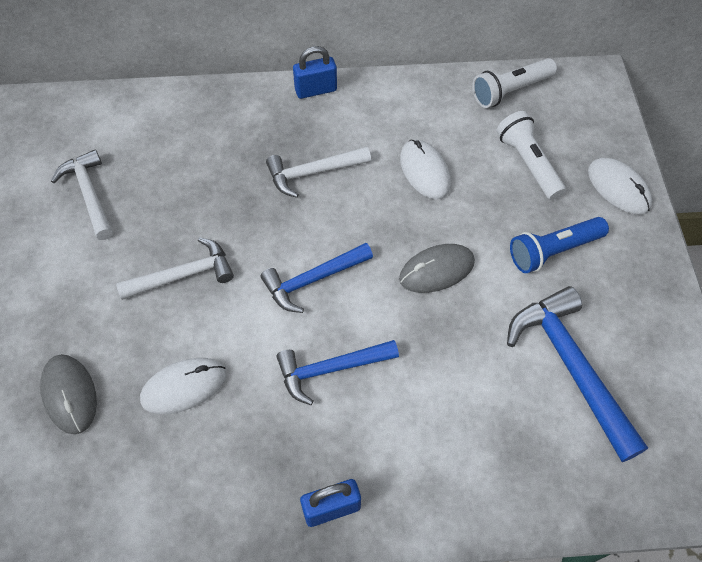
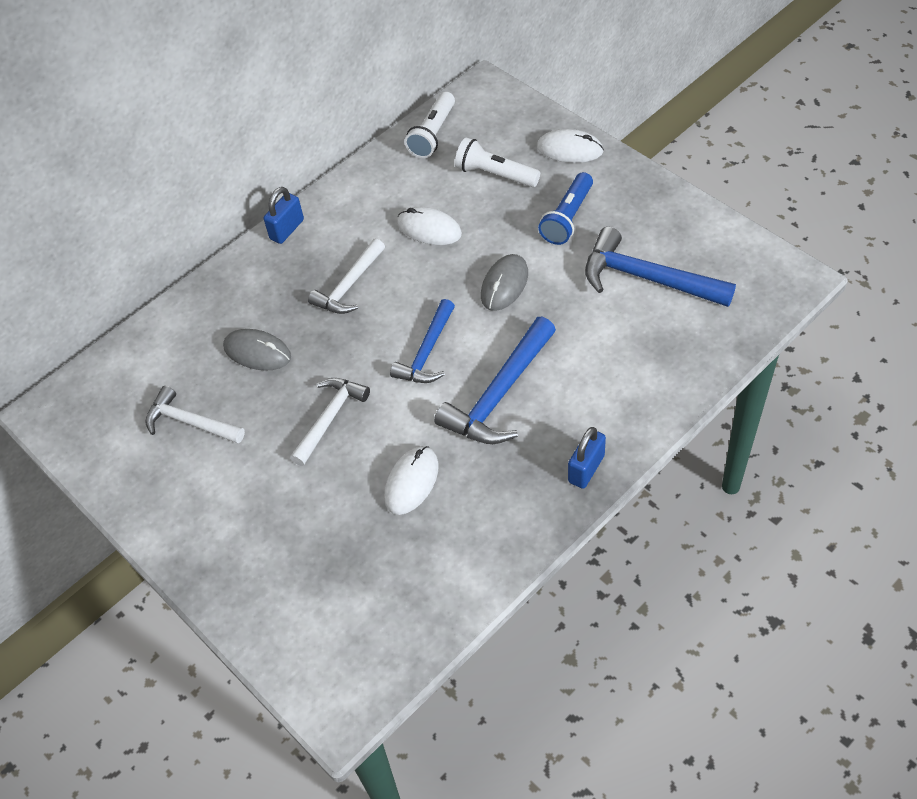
camera: 35 degrees left, 5 degrees down
(69, 394) = (335, 550): grey mouse -> grey mouse (257, 352)
(331, 369) = (499, 394): blue hammer -> blue hammer, size x1.51

